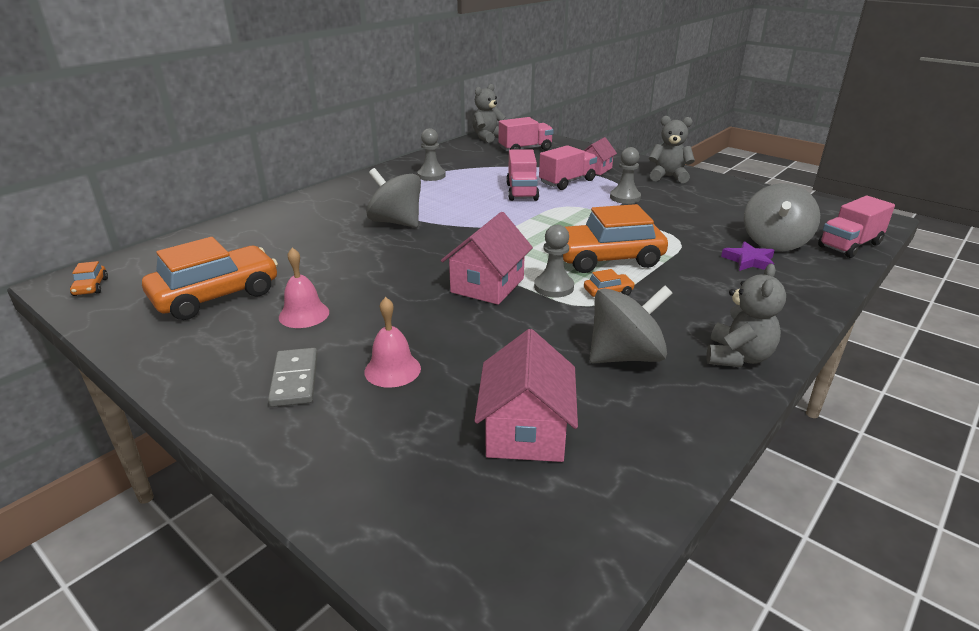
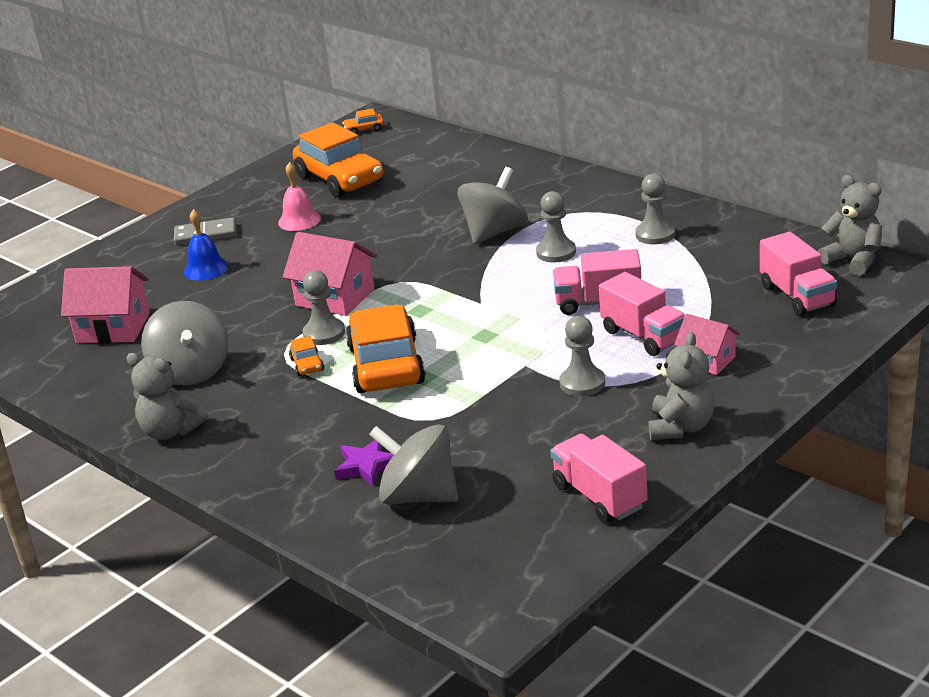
camera: 95 degrees right, 0 degrees up
(392, 370) = (206, 269): pink bell -> blue bell
(442, 202) = (556, 252): none -> grey pawn
(849, 245) = (403, 563): pink truck -> pink truck (599, 496)

